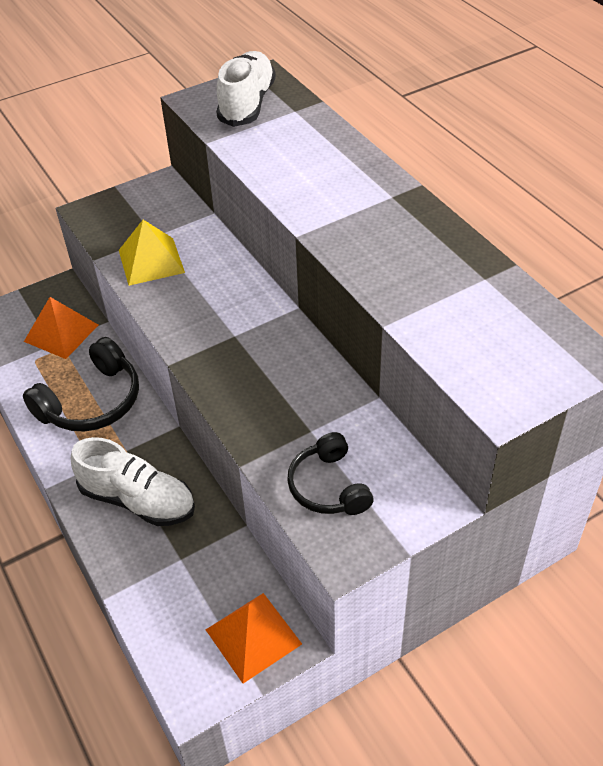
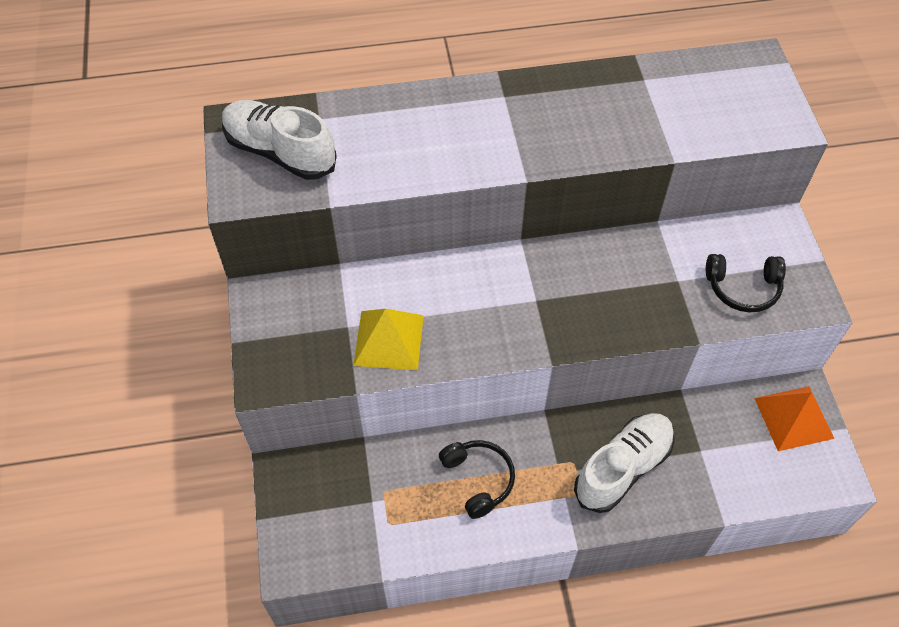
camera: 70 degrees left, 10 degrees up
(61, 333) = (359, 487): orange pyramid -> none
(92, 402) = (478, 479): black headphones -> black headphones, size x0.66

